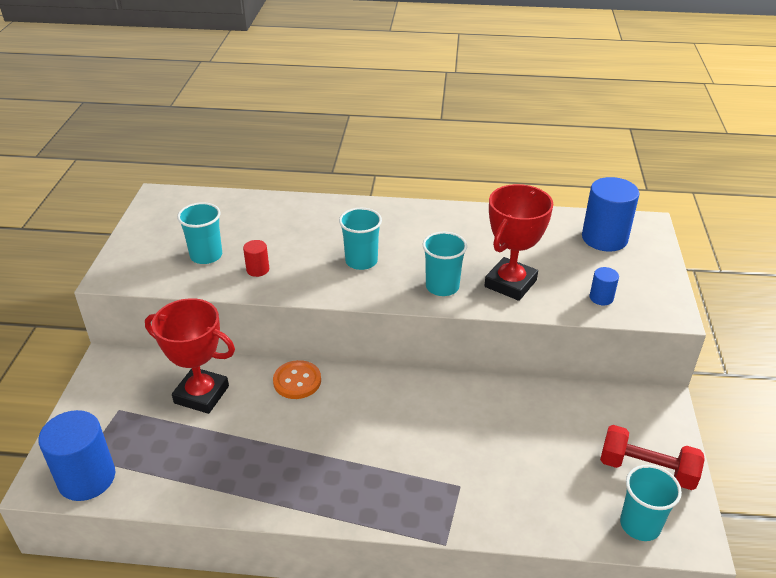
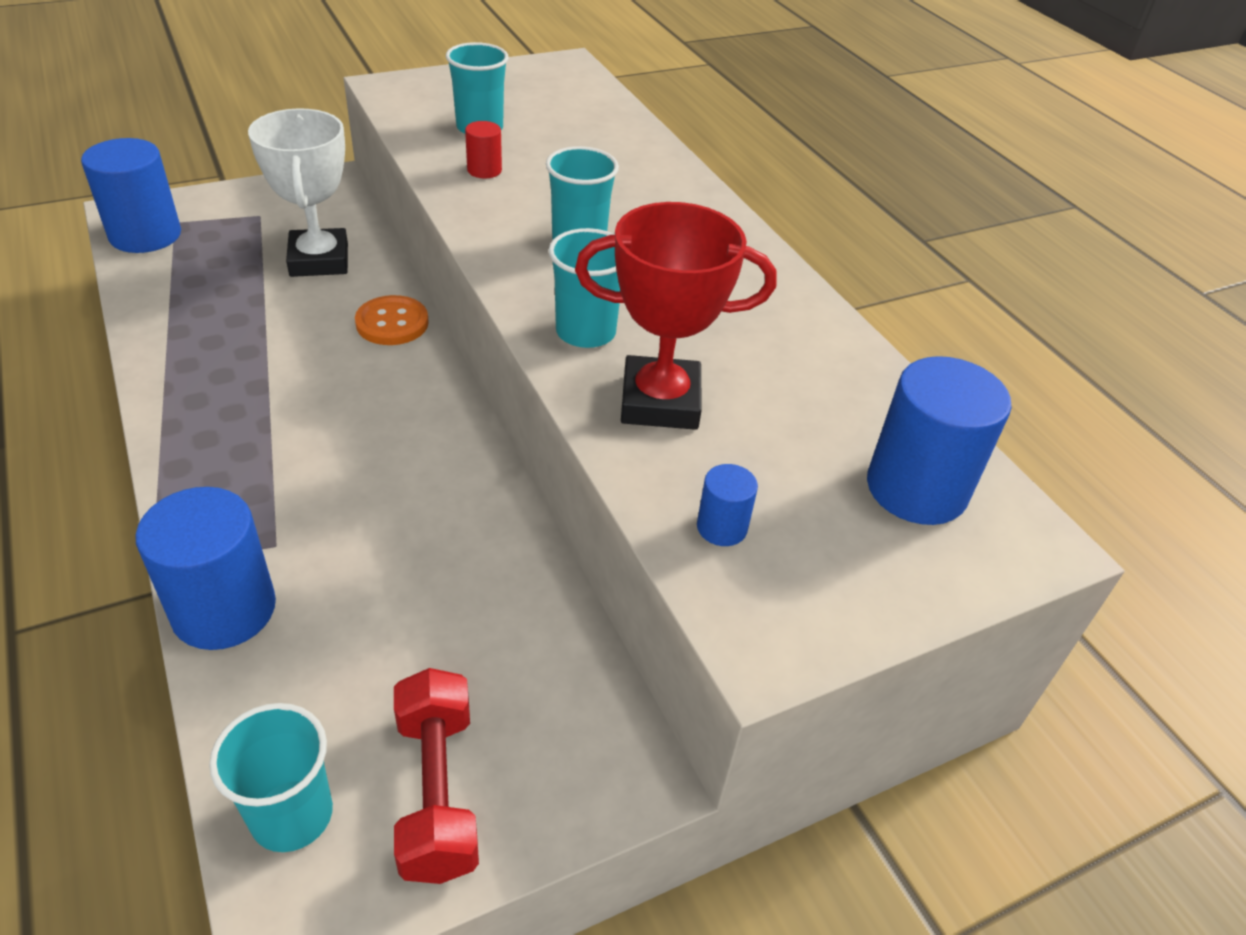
camera: 55 degrees right, 5 degrees up
(201, 394) = (319, 260): red trophy -> white trophy
(497, 520) = (224, 609): none -> blue cylinder

